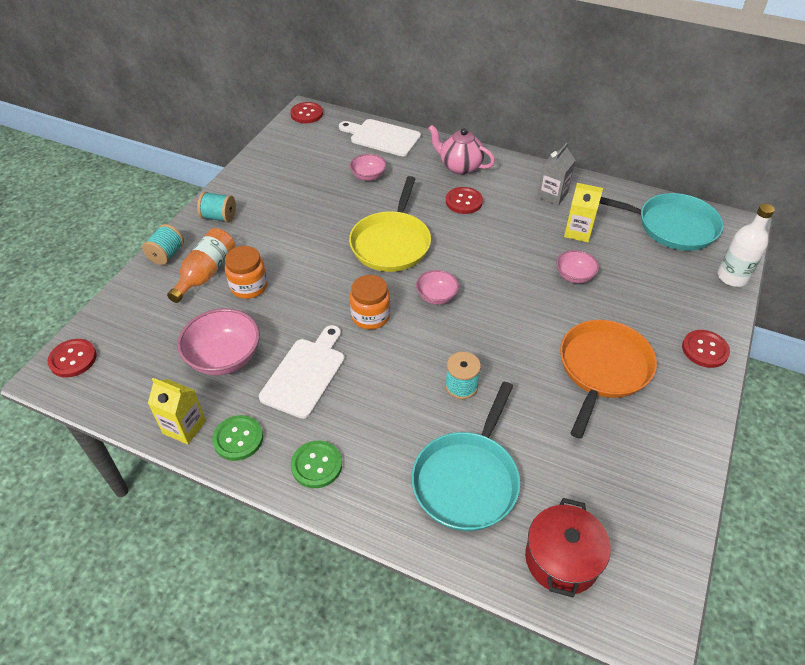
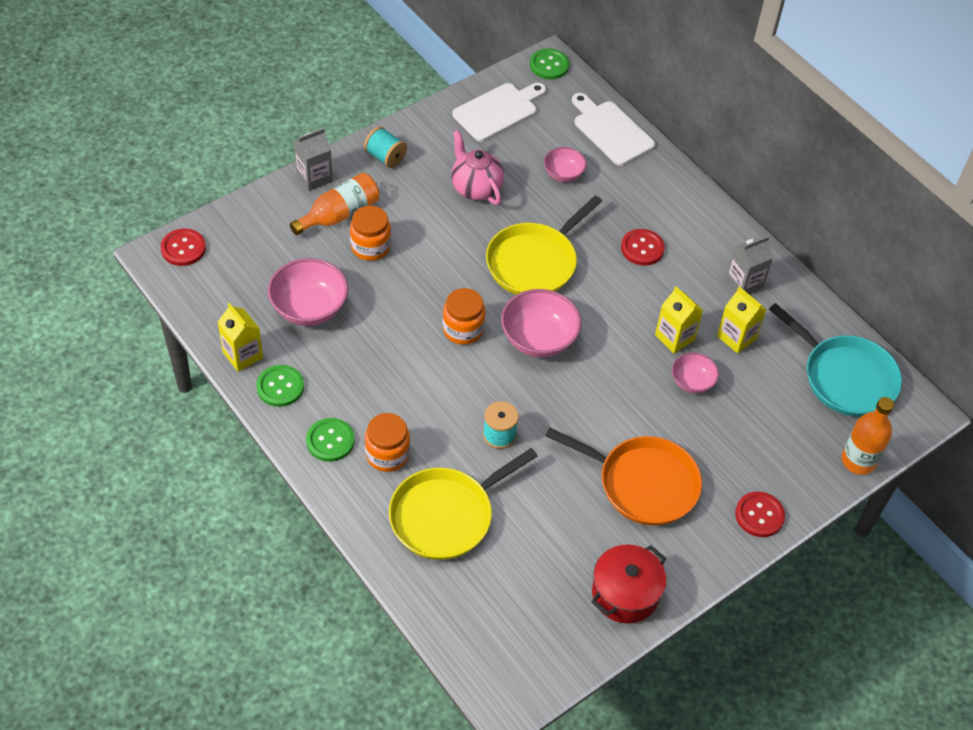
camera: 25 degrees right, 5 degrees up
(166, 254) = (314, 177): turquoise spool -> grey carton
(305, 374) = (370, 357): white cutting board -> white cutting board (498, 111)
(306, 114) = (549, 65): red button -> green button
(377, 451) = (387, 454): none -> orange jar
(436, 296) = (538, 339): pink bowl -> pink bowl, size x1.71
(459, 167) = (669, 204): pink teapot -> pink teapot (475, 188)
(467, 480) = (445, 516): turquoise pan -> yellow pan
(536, 251) = (674, 337): none -> yellow carton
(561, 559) = (477, 614): red pot -> red pot (625, 593)
(603, 369) = (643, 483): orange pan -> orange pan turned 60 degrees clockwise
(732, 277) = (858, 461): white bottle -> orange bottle

